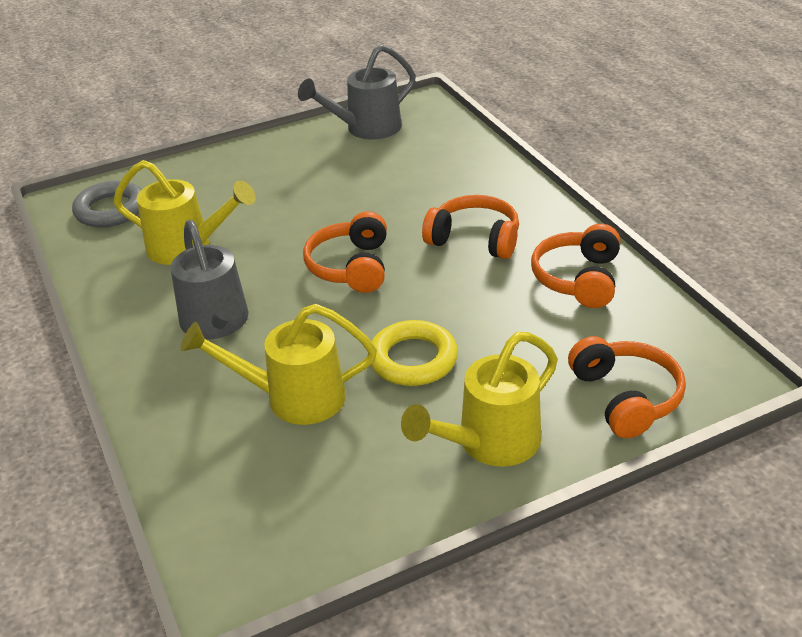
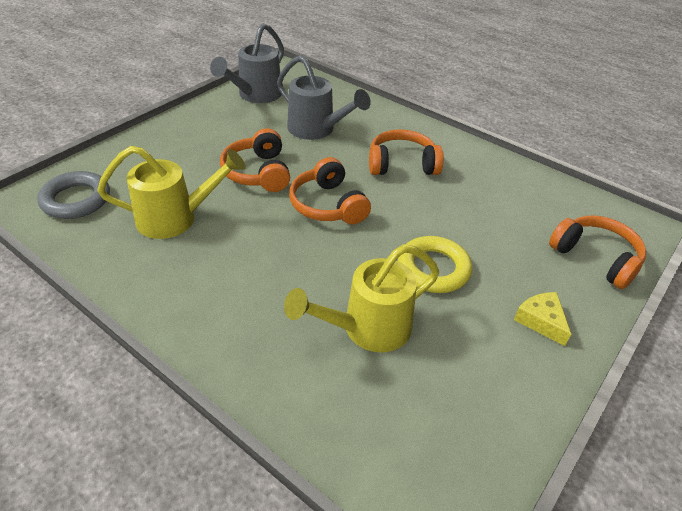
camera: 30 degrees left, 5 degrees up
(217, 324) = (252, 280): grey watering can -> grey watering can (316, 130)
(490, 443) = (541, 321): yellow watering can -> yellow cheese
(578, 279) = (494, 179): orange headphones -> orange headphones (258, 172)

